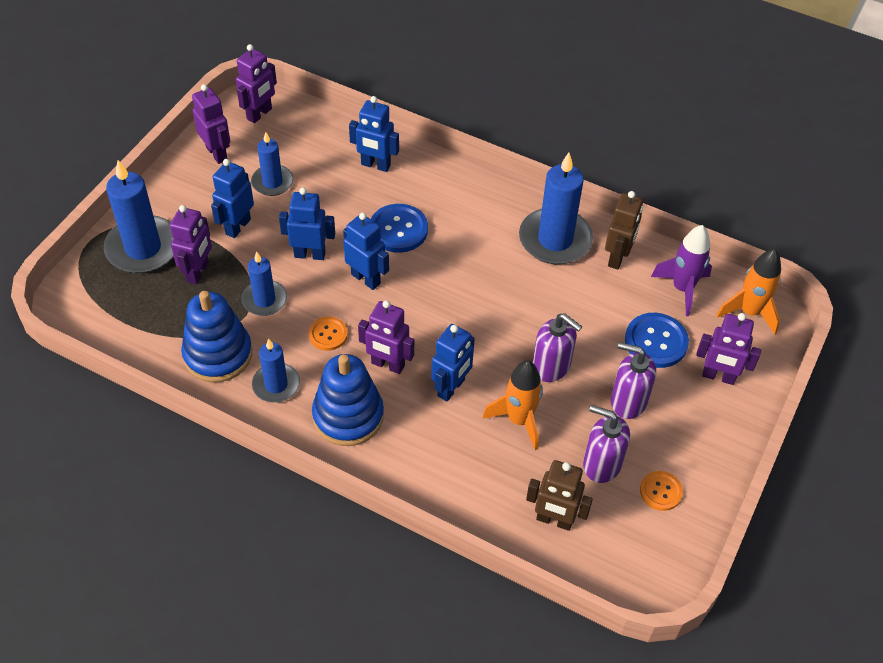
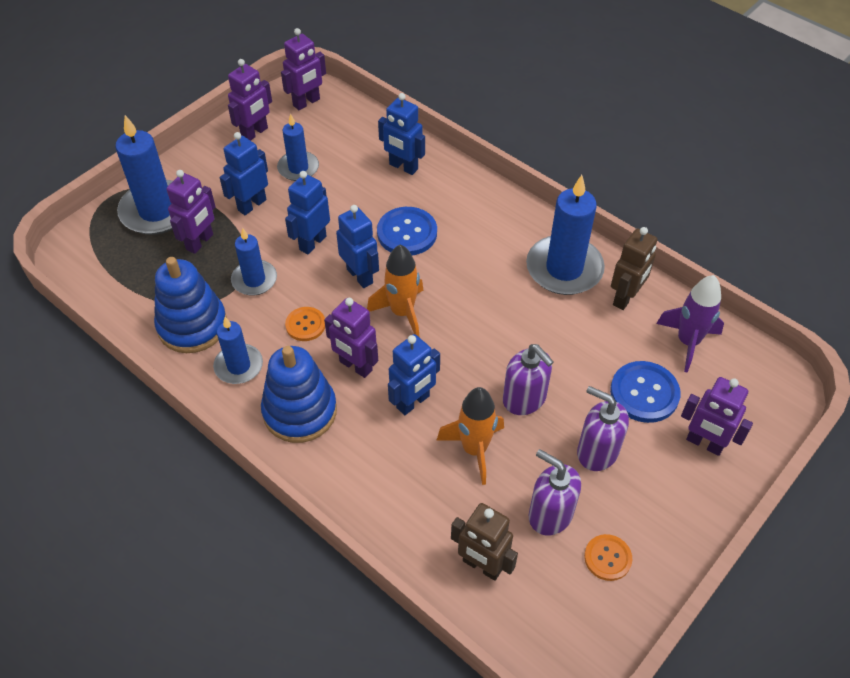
camera: 15 degrees right, 0 degrees up
(217, 153) = (255, 133): purple robot -> purple robot turned 60 degrees clockwise
(310, 254) = (312, 243): blue robot -> blue robot turned 75 degrees counterclockwise
(749, 312) = (756, 380): orange rocket -> orange rocket (402, 312)

